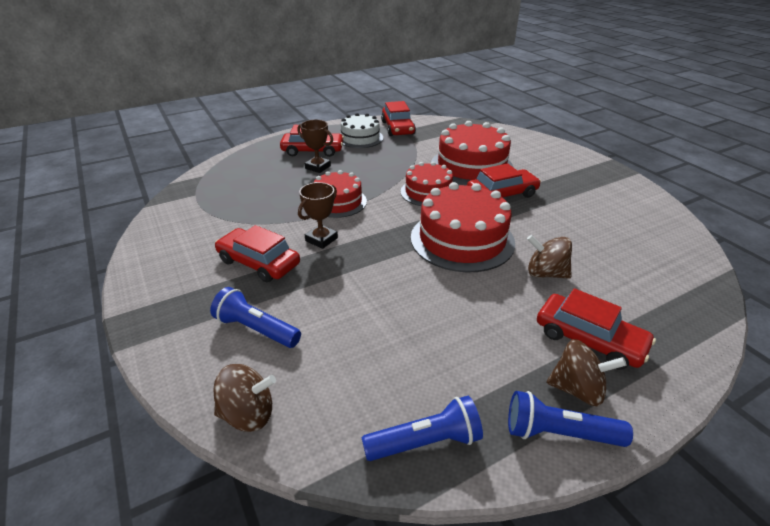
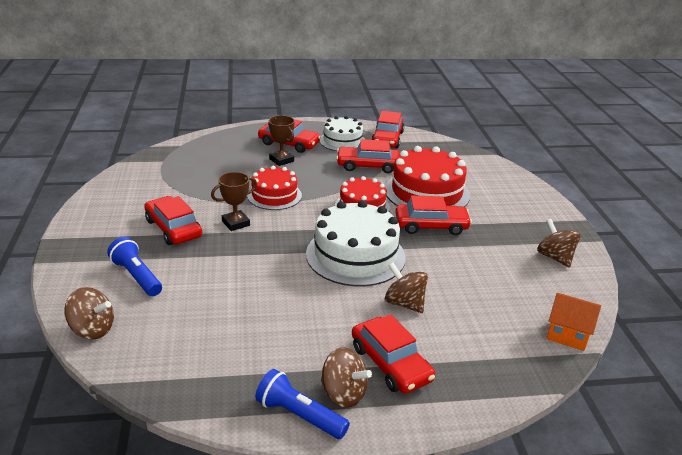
camera: 20 degrees right, 5 degrees down
(401, 154) = (368, 166): none -> red car
(425, 442) = (197, 387): blue flashlight -> none
(462, 239) = (355, 255): red cake -> white cake
(621, 195) = (555, 257): none -> brown spinning top
(697, 260) = (567, 335): none -> orange house

